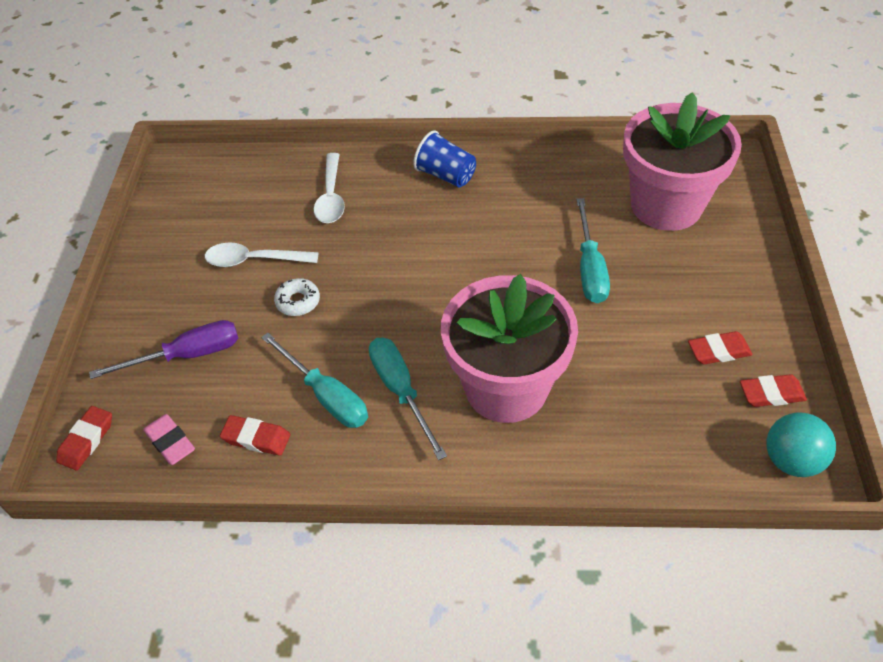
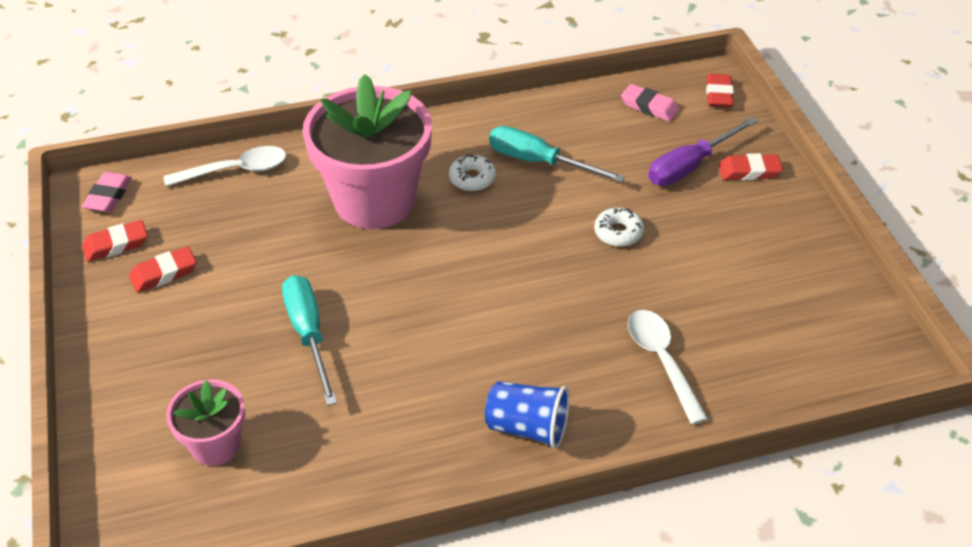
camera: 160 degrees right, 5 degrees down
(254, 260) = (696, 264): white spoon -> white spoon (236, 170)
(256, 438) = (579, 122): red eraser -> red eraser (749, 171)
(401, 391) = (472, 178): turquoise screwdriver -> white donut
(666, 205) = (215, 444): pink flower pot -> pink flower pot, size x0.51
(791, 460) = (108, 196): turquoise ball -> pink eraser

